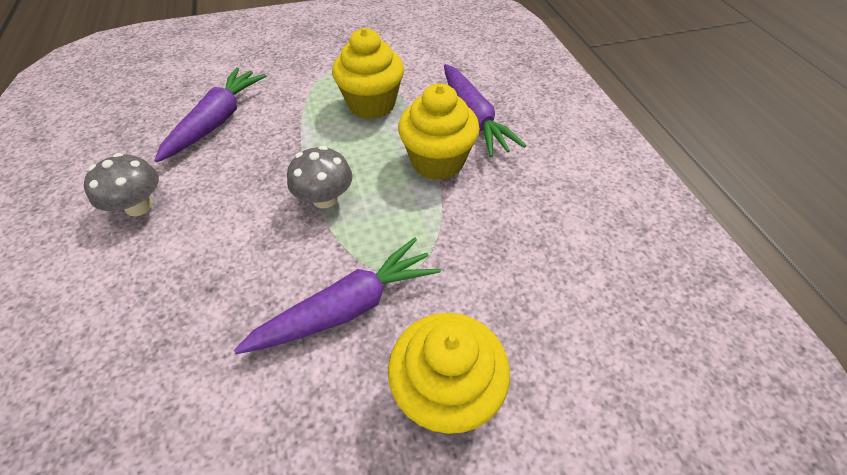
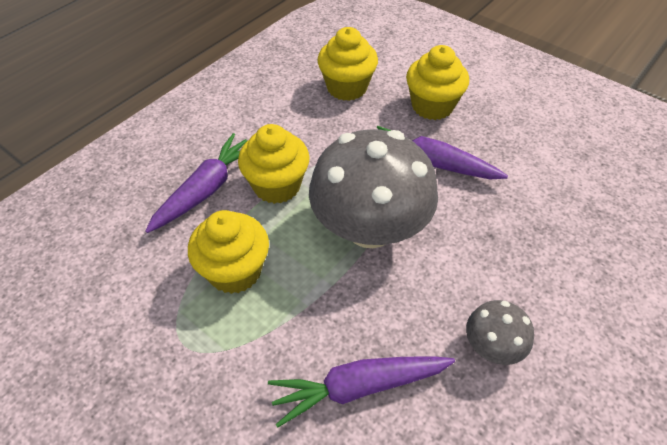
camera: 125 degrees left, 0 degrees up
(325, 198) = (370, 227): grey mushroom -> grey mushroom, size x2.18
(560, 306) = (347, 87): none -> yellow cupcake

